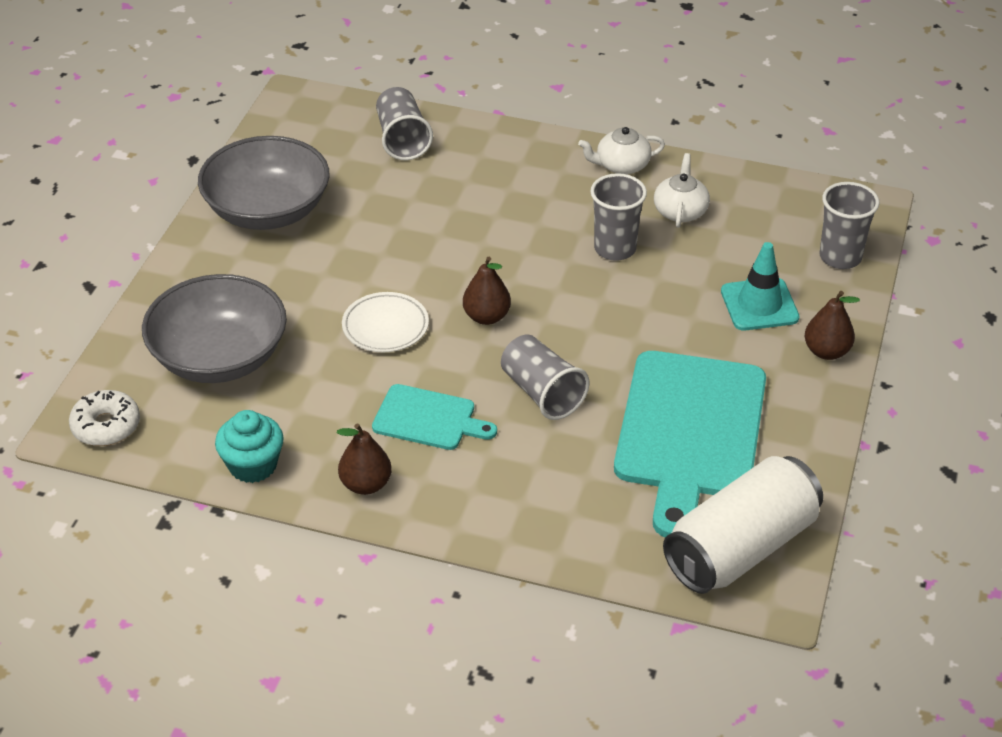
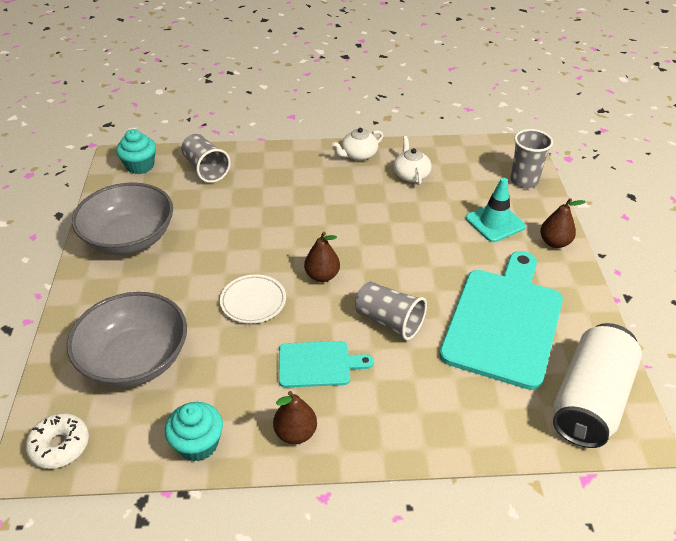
camera: 20 degrees left, 0 degrees up
(318, 115) = (140, 166): none -> turquoise cupcake
(615, 249) = (383, 208): grey cup -> none
(689, 432) = (504, 322): turquoise cutting board -> turquoise cutting board turned 150 degrees counterclockwise

